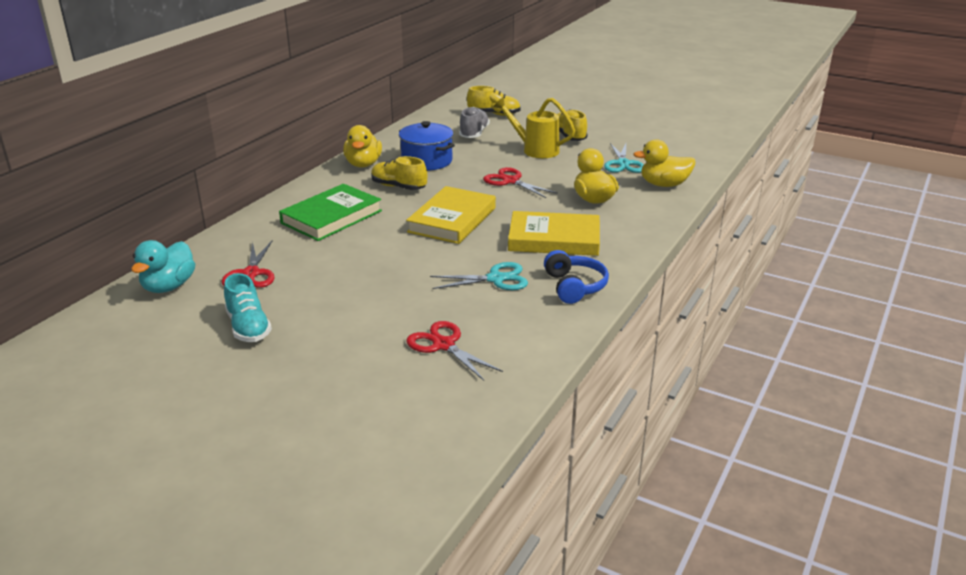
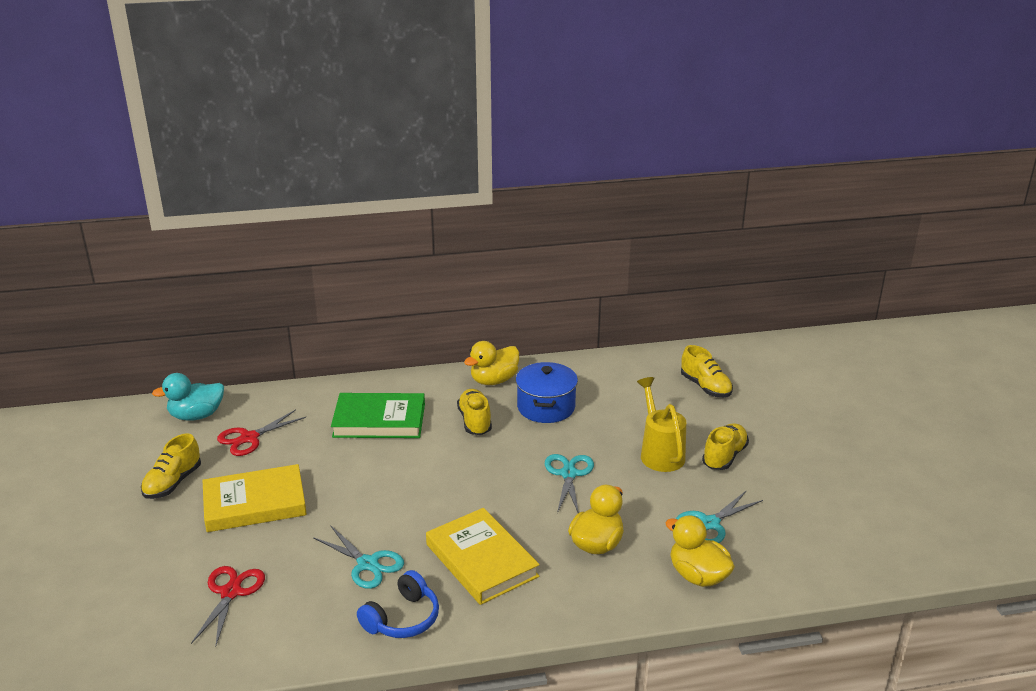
camera: 50 degrees right, 0 degrees up
(248, 327) = (173, 483): turquoise shoe -> yellow shoe
(452, 220) = (448, 483): yellow book -> yellow book (255, 503)
(474, 133) = (643, 400): grey shoe -> none
(510, 181) = (568, 474): red scissors -> turquoise scissors

